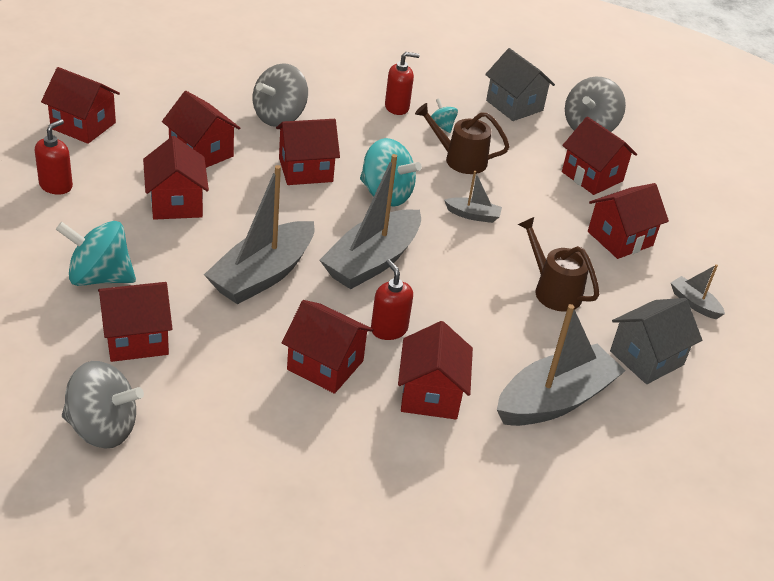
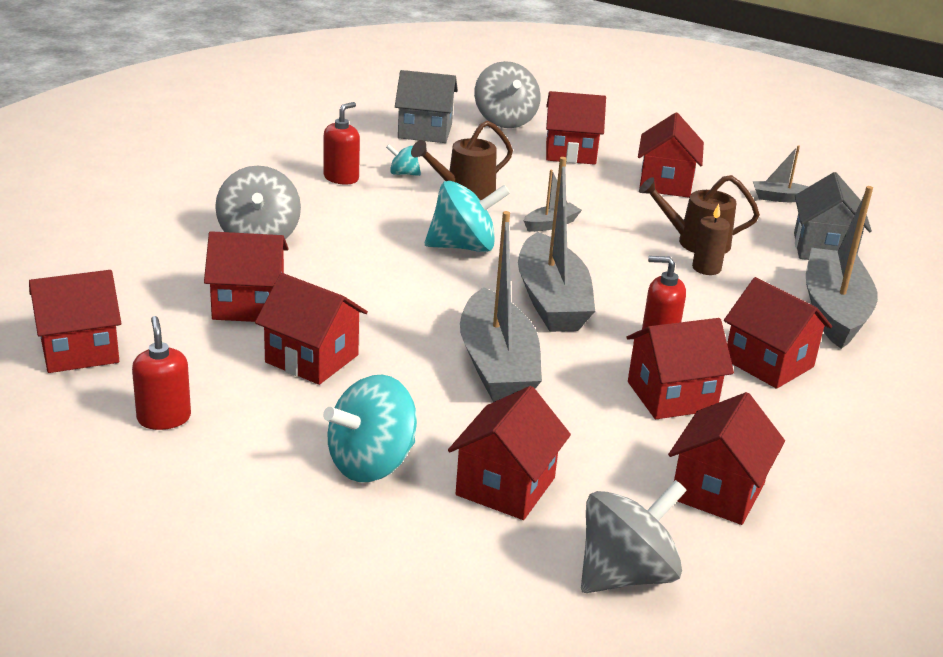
camera: 45 degrees left, 10 degrees down
(305, 170) = (366, 265): red house -> red house (718, 491)
(522, 311) = (706, 268): none -> brown candle

